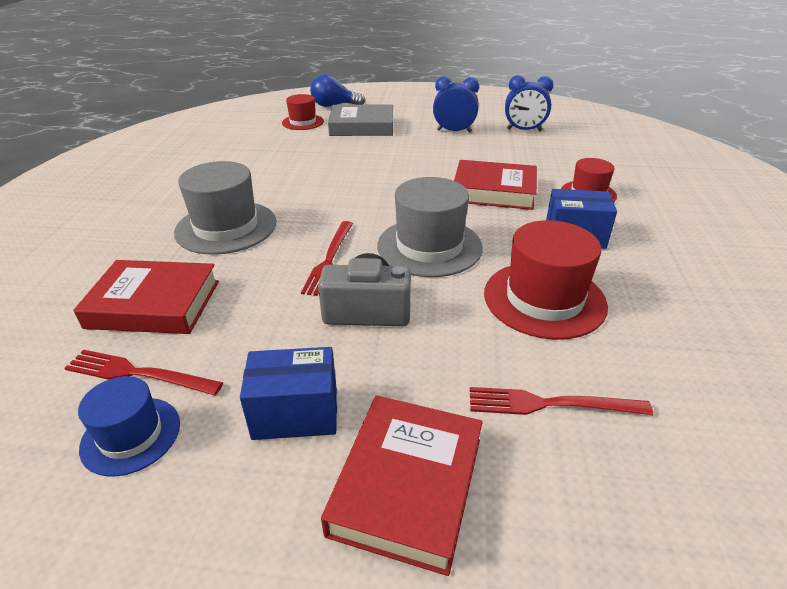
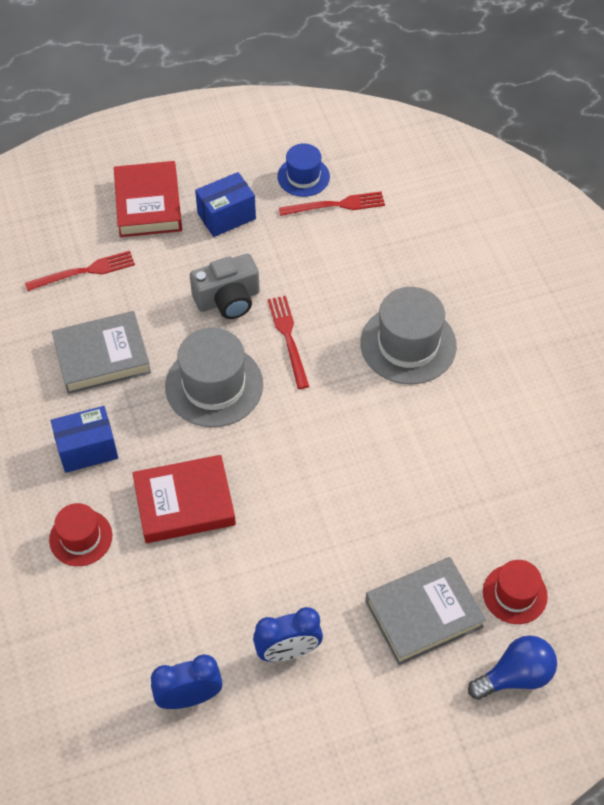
camera: 155 degrees right, 20 degrees up
(154, 304) = (380, 250): red book -> none
(544, 299) = (102, 357): red hat -> grey book

